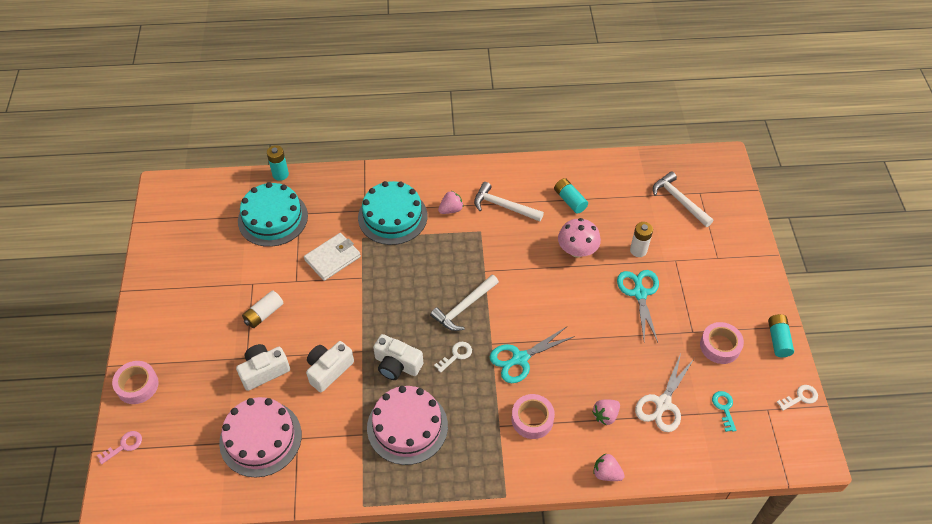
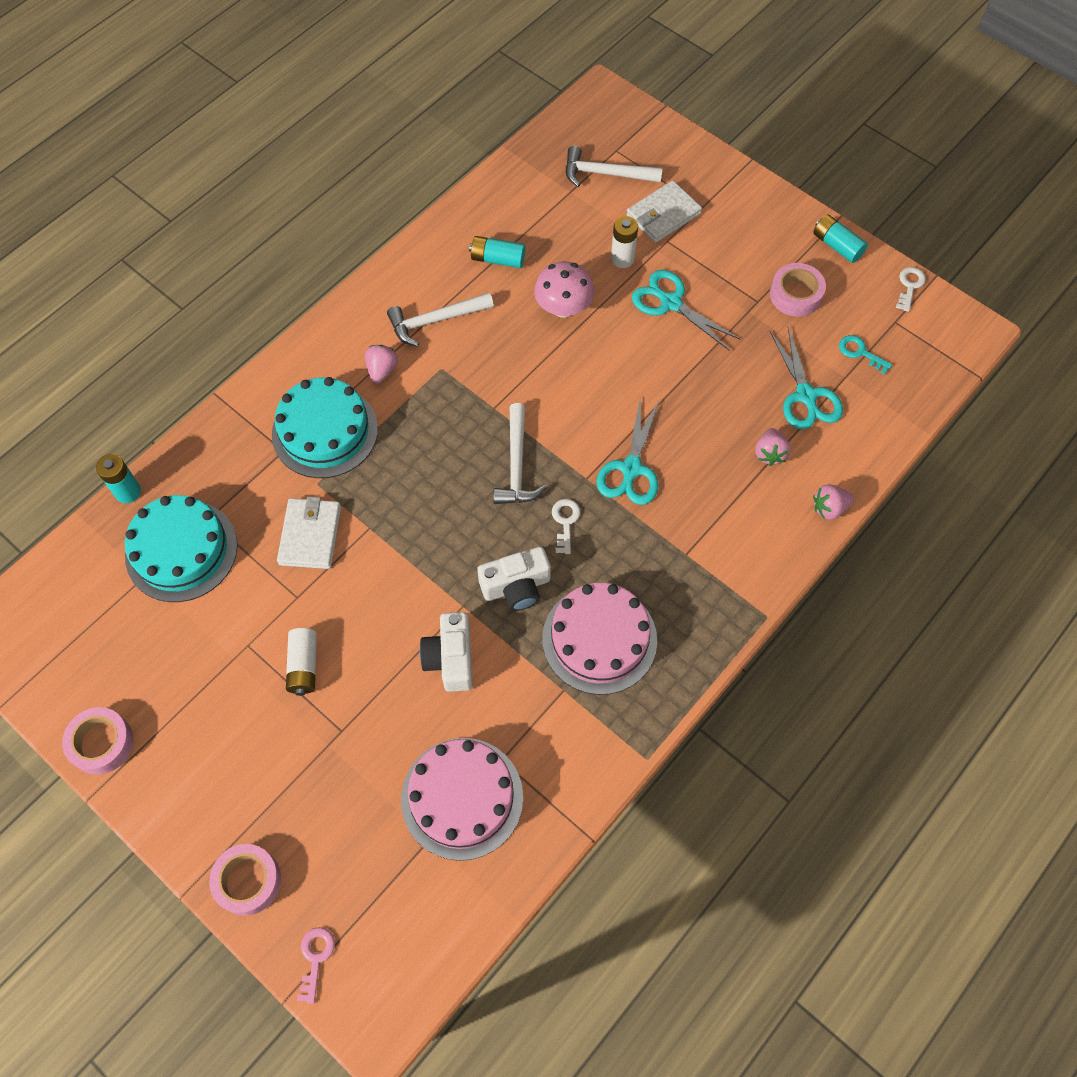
camera: 45 degrees left, 10 degrees up
(264, 371) = (380, 726): white camera -> none
(532, 419) = (709, 519): pink tape -> pink tape (101, 743)
(662, 404) = (806, 396): white scissors -> turquoise scissors
(688, 245) = (663, 215): none -> white wallet

